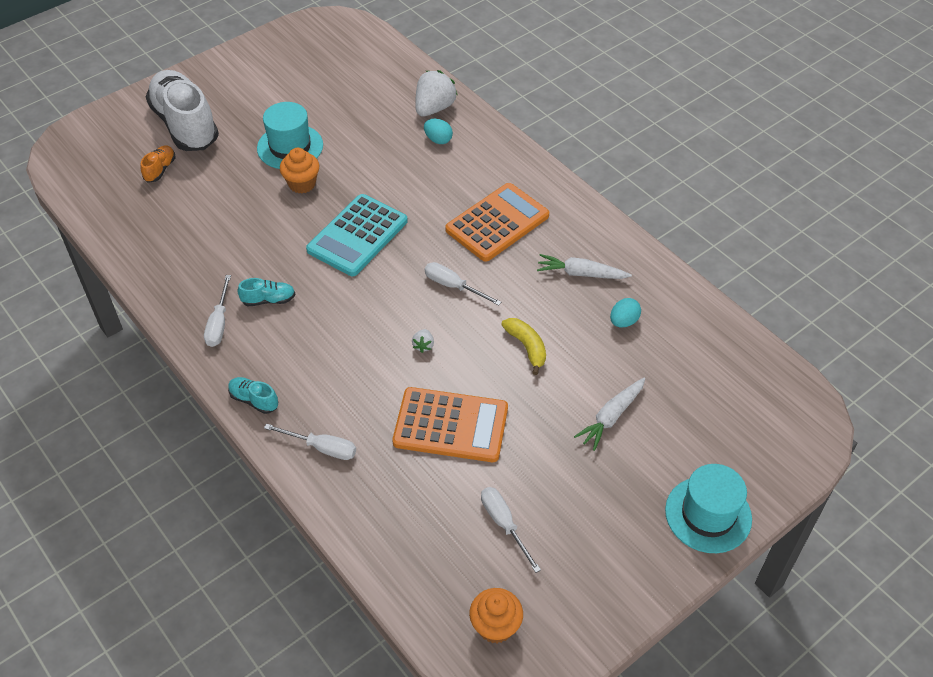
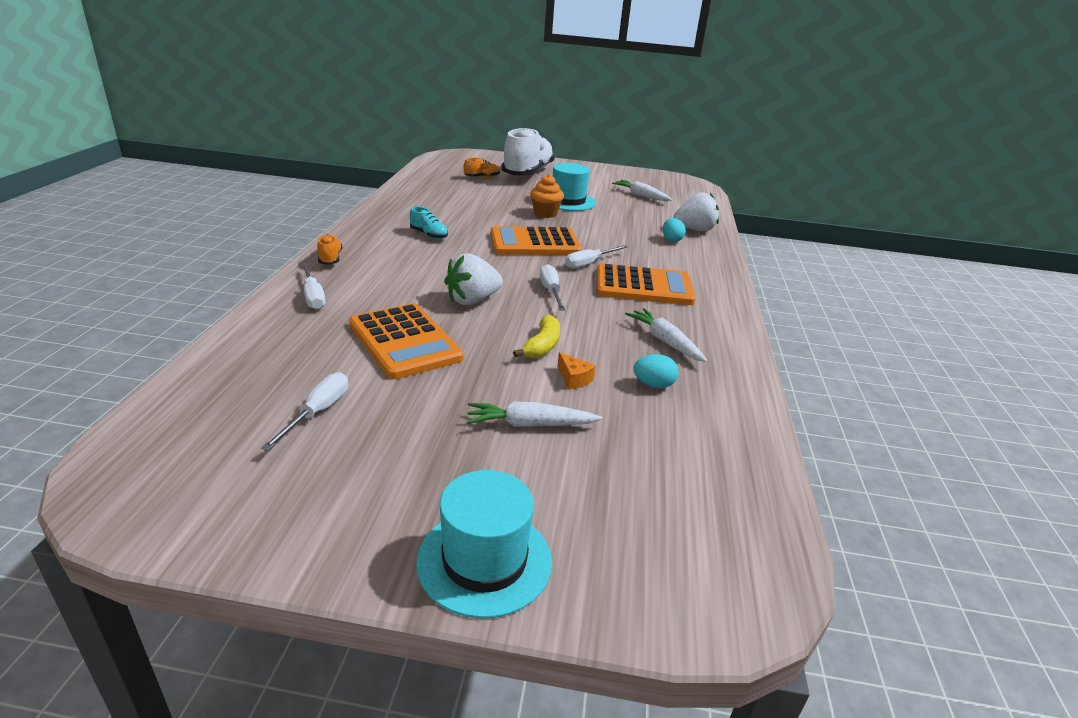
camera: 45 degrees right, 20 degrees down
(219, 323) = (385, 227): white screwdriver -> white screwdriver (589, 263)
(254, 400) = (330, 259): turquoise shoe -> orange shoe
(330, 84) = (641, 196): none -> white carrot
(357, 236) = (534, 243): turquoise calculator -> orange calculator
(423, 345) = (472, 300): white strawberry -> white strawberry, size x2.22
(495, 626) = (173, 458): orange cupcake -> none
(582, 359) = (574, 379): none -> orange cheese

